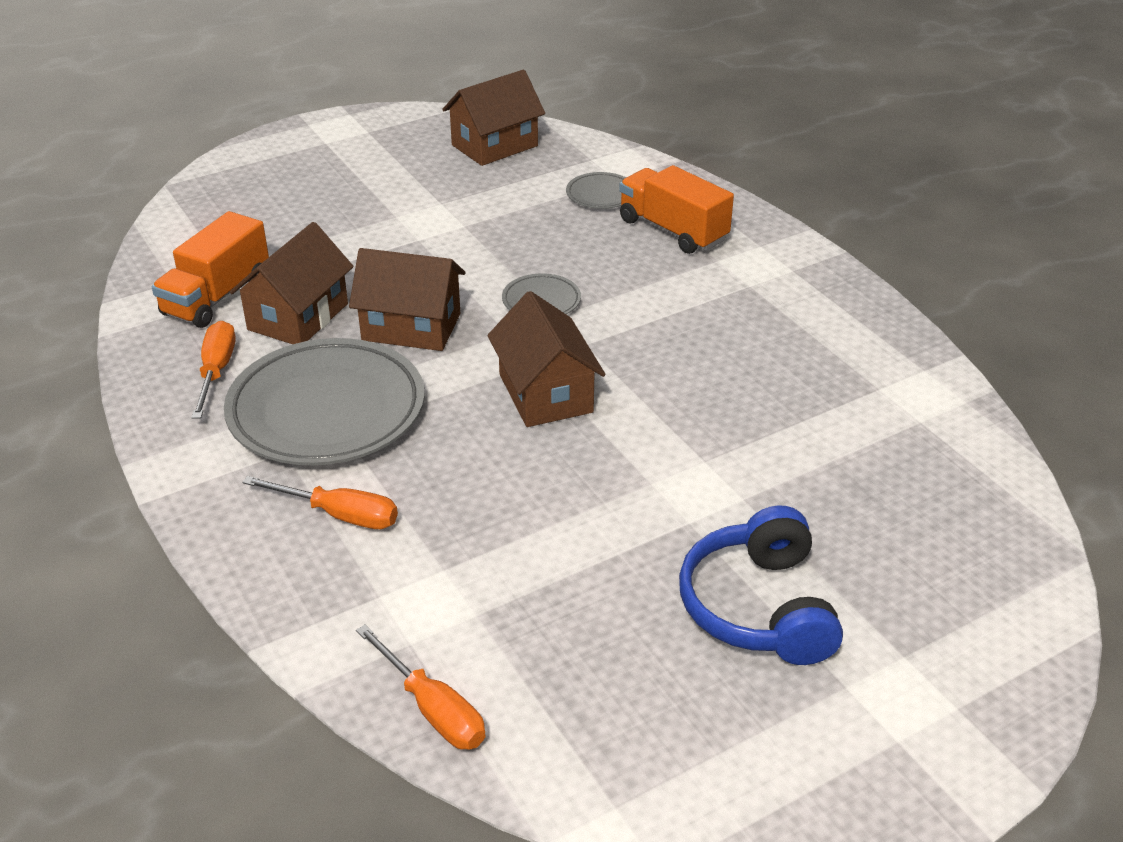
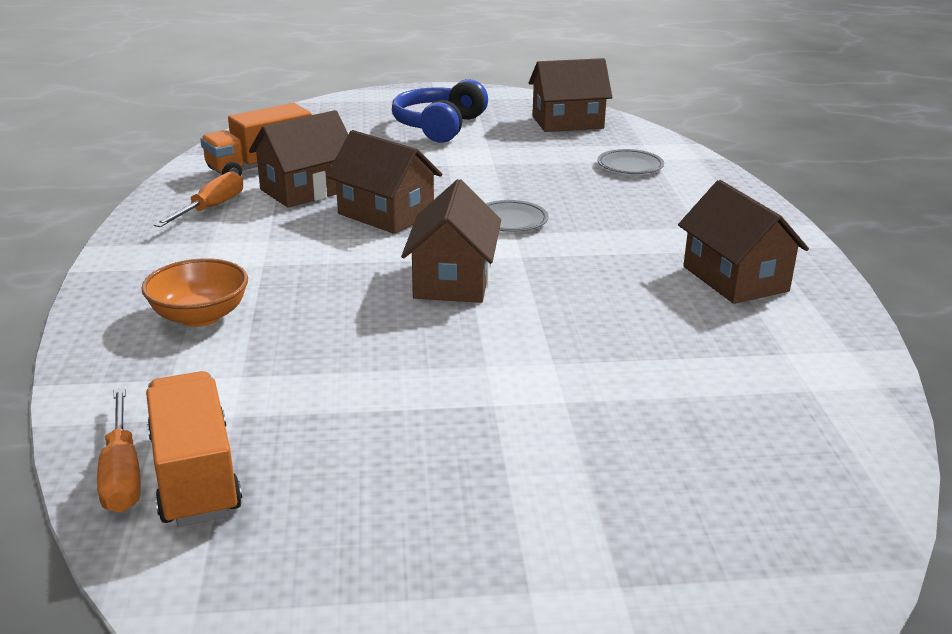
camera: 25 degrees right, 10 degrees down
(326, 411) = (264, 249): grey plate -> none
(339, 515) = (200, 316): orange screwdriver -> orange bowl
(673, 230) = (674, 200): orange truck -> orange truck (195, 475)
(758, 607) = (499, 492): blue headphones -> blue headphones (439, 126)
(788, 316) = (735, 279): none -> brown house

